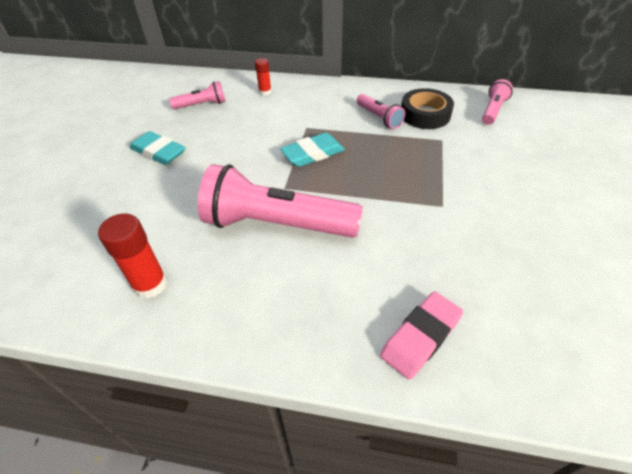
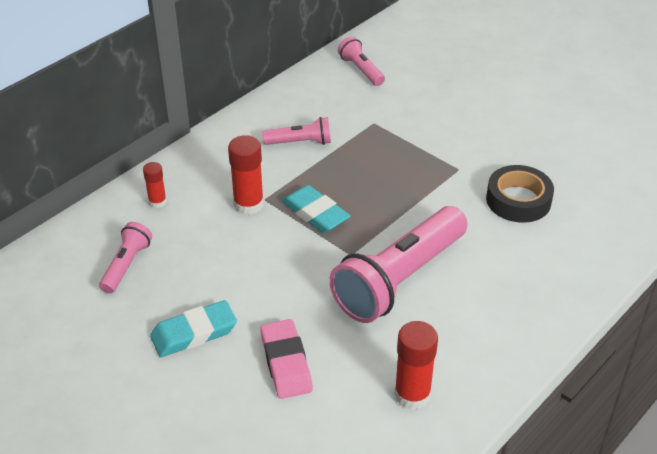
camera: 60 degrees left, 5 degrees down
(294, 123) = (248, 204): none -> red glue stick
(313, 154) = (315, 213): turquoise eraser -> turquoise eraser turned 45 degrees counterclockwise
(420, 337) = (578, 249): pink eraser -> pink eraser (286, 363)
(425, 114) = (325, 112): black tape -> black tape (518, 200)

